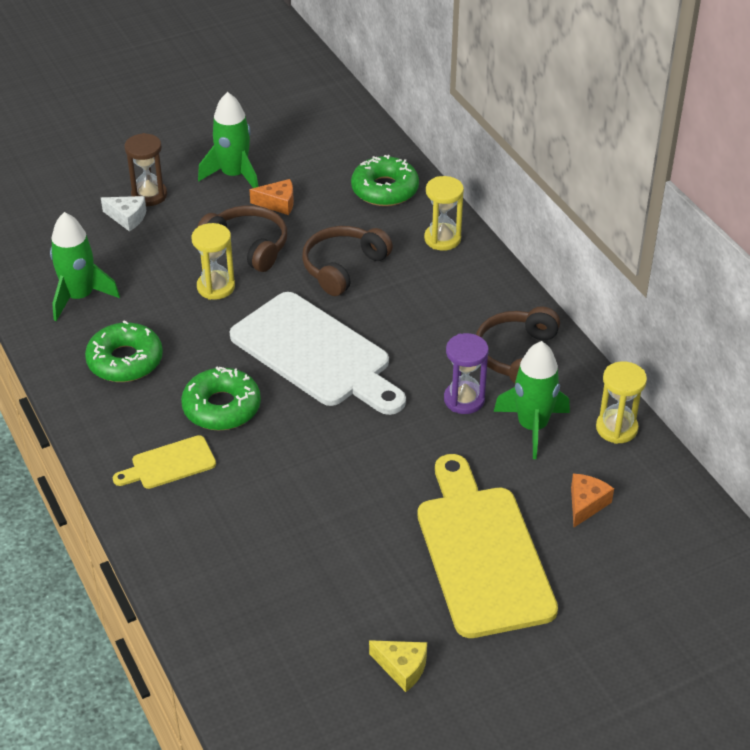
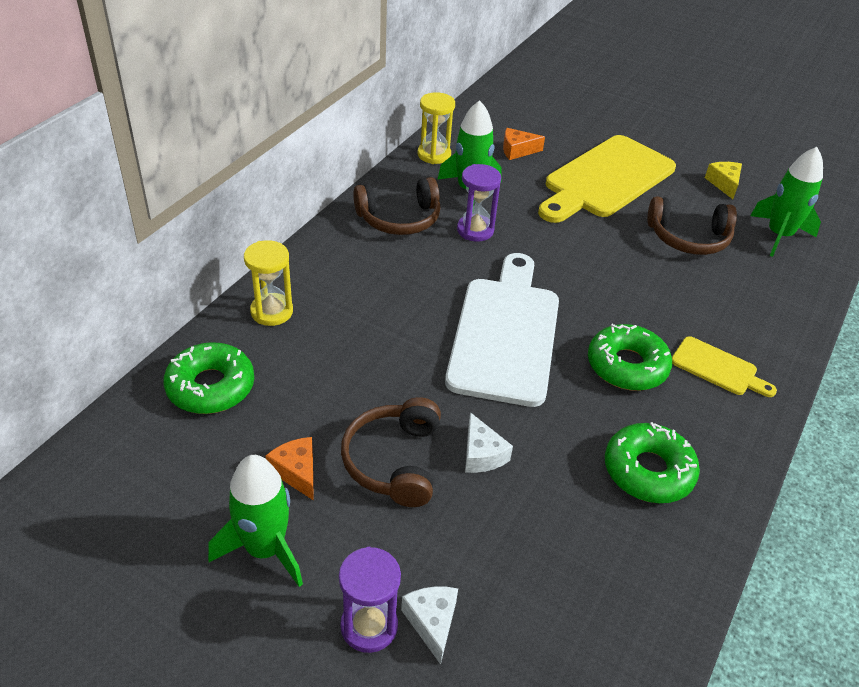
camera: 125 degrees left, 0 degrees up
(79, 297) = (605, 577): green rocket -> green rocket (779, 235)
(149, 195) = (369, 626): brown hourglass -> purple hourglass
(216, 287) = (482, 454): yellow hourglass -> white cheese
(343, 267) = (370, 366): brown headphones -> brown headphones (688, 238)

